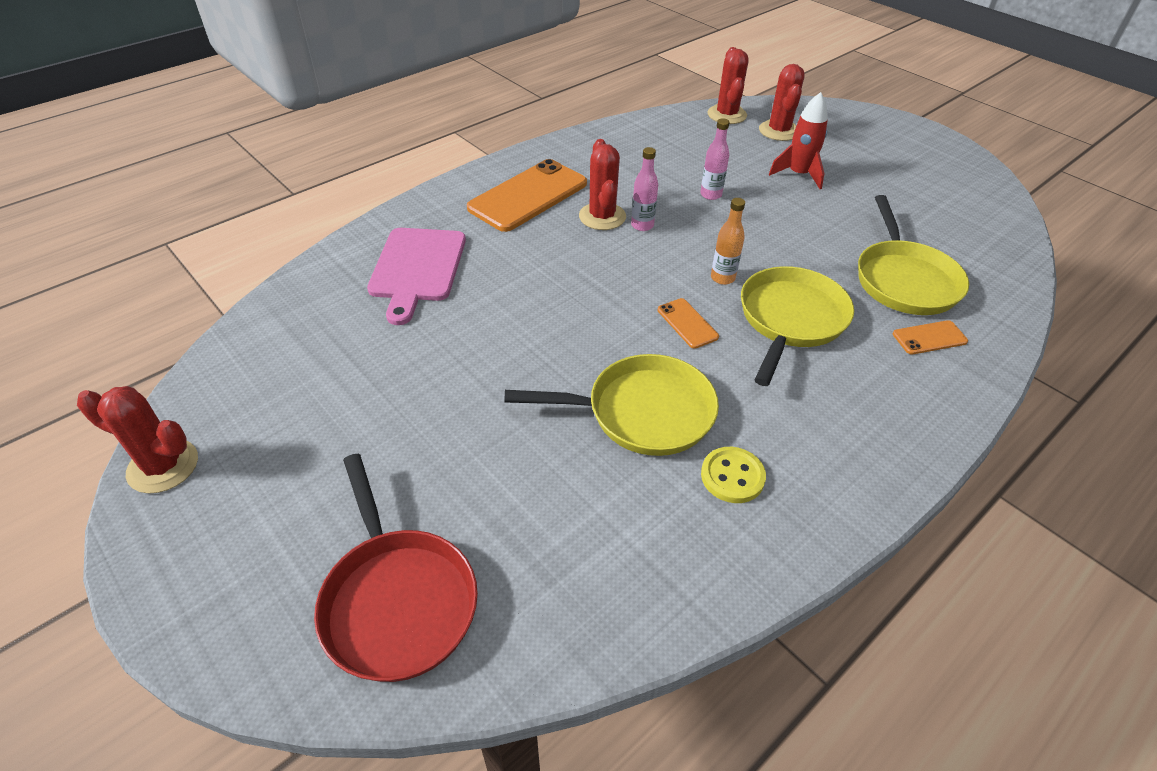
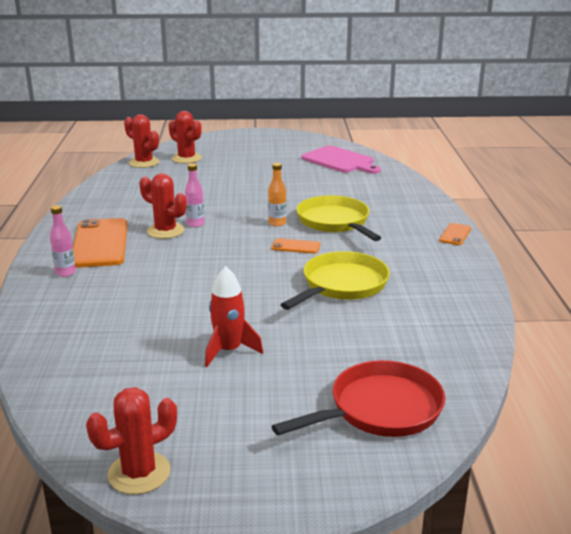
camera: 50 degrees left, 20 degrees down
(397, 599) = (379, 409): red pan -> red pan turned 45 degrees counterclockwise
(417, 268) = (101, 305): pink cutting board -> pink cutting board (340, 161)
(711, 195) = (205, 197): pink bottle -> pink bottle (65, 273)
(732, 476) = (416, 281): yellow button -> none
(798, 174) = (232, 171): red rocket -> red rocket (229, 351)
(904, 280) = (350, 187): yellow pan -> none
(929, 338) = (395, 200): orange phone -> orange phone (455, 234)

